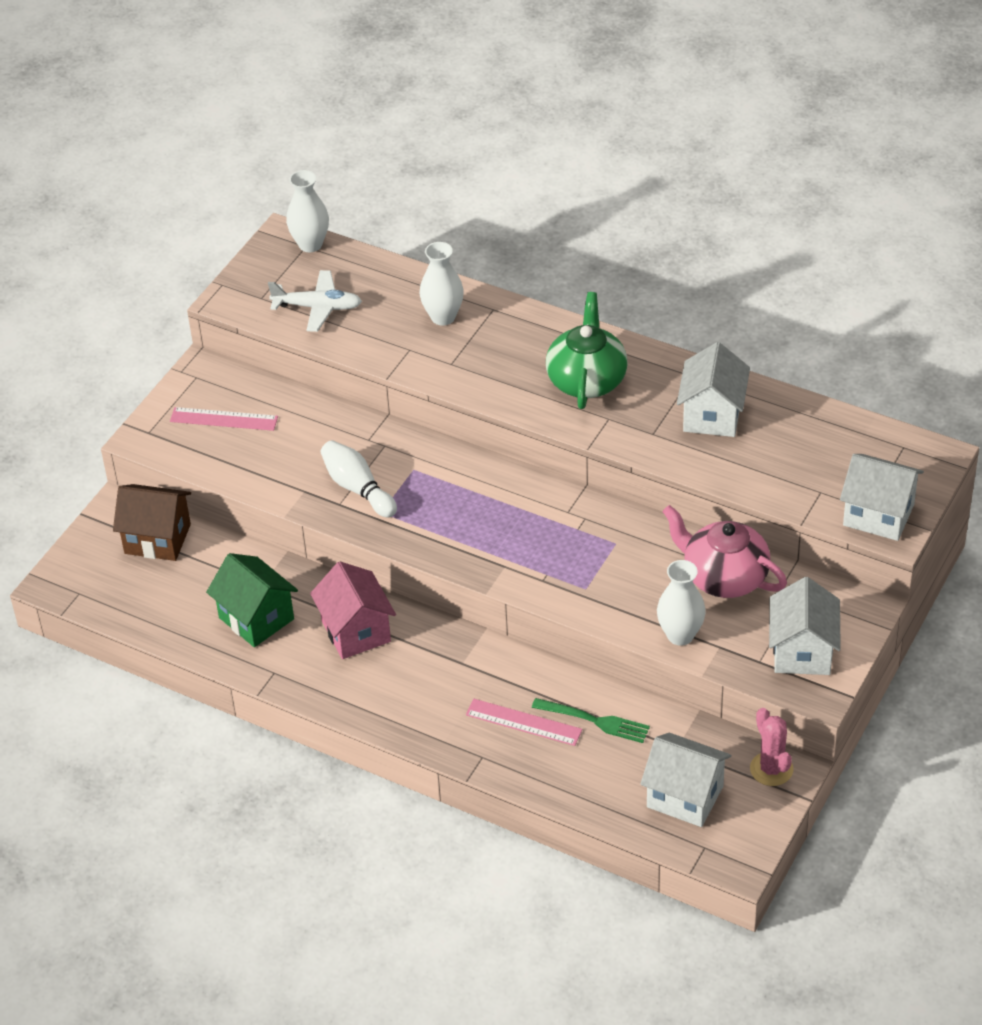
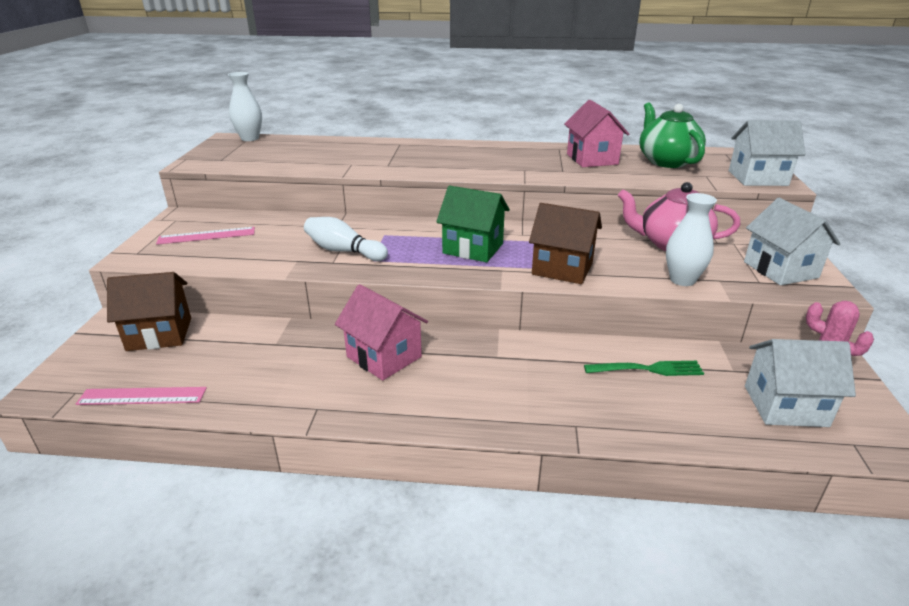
camera: 25 degrees left, 15 degrees down
(256, 618) = (280, 369): green house -> green house (473, 248)
(318, 307) = (268, 158): white plane -> none
(443, 317) = (366, 150): white vase -> none
(523, 722) = (589, 386): pink ruler -> pink ruler (142, 396)
(569, 582) = (562, 268): none -> brown house
(587, 380) = (492, 158): green teapot -> green teapot (666, 161)
(712, 415) = (592, 159): white house -> pink house

